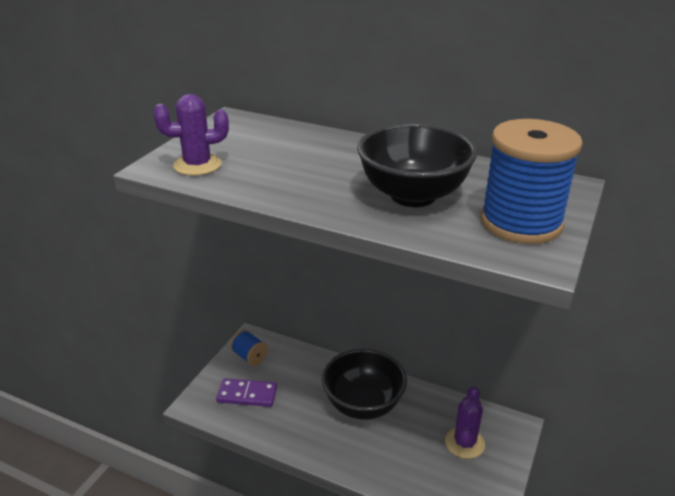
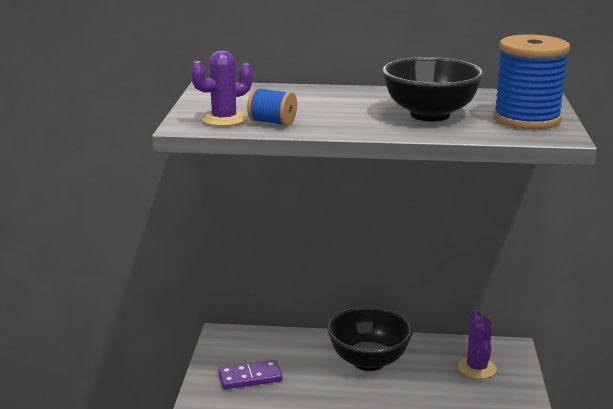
camera: 20 degrees left, 10 degrees down
(249, 356) = (230, 348): blue spool -> blue spool (272, 122)

